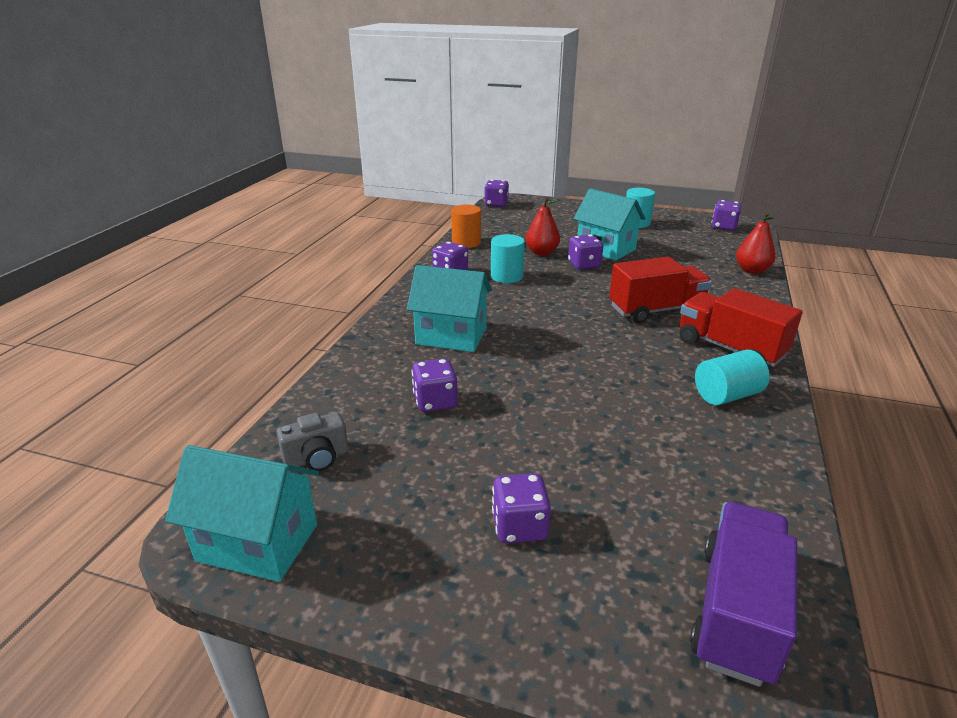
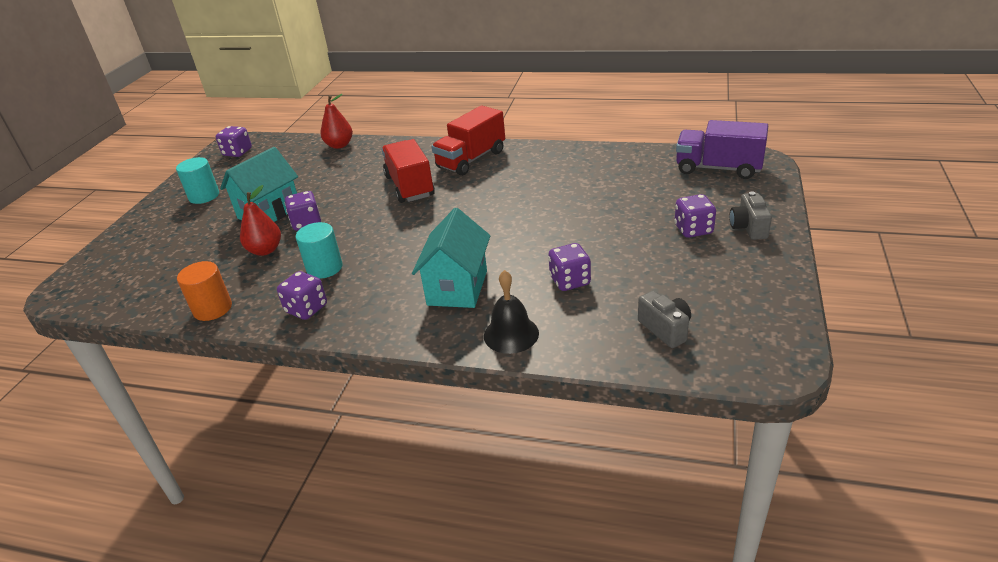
camera: 90 degrees left, 5 degrees up
(258, 542) = (765, 334): turquoise house -> none
(366, 361) = (511, 334): none -> black bell
(496, 204) = (76, 299): purple dice -> none
(511, 598) = (748, 228): none -> grey camera
(727, 395) = (533, 163): turquoise cylinder -> none

